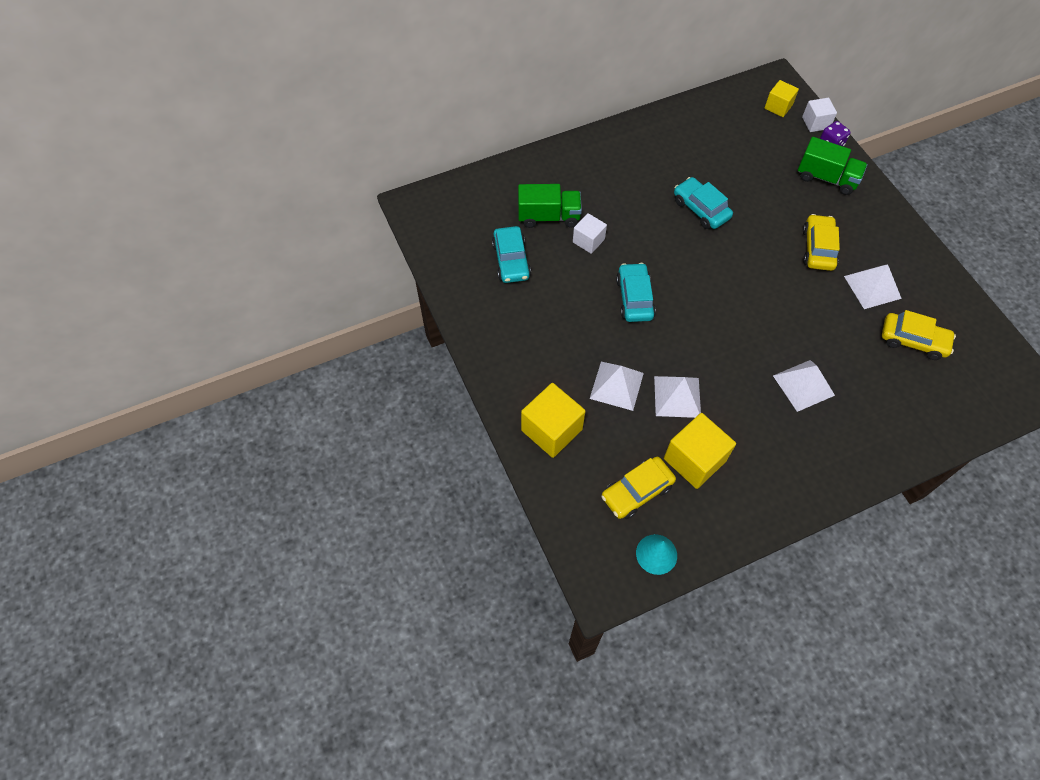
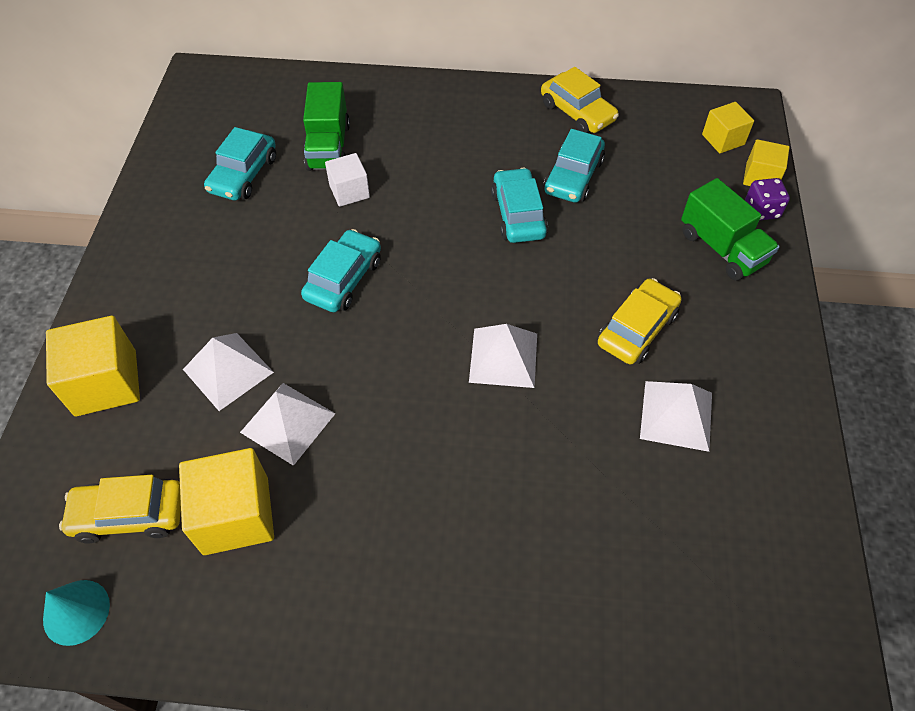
camera: 30 degrees right, 5 degrees down
(548, 216) = (329, 147): green truck -> green truck turned 60 degrees clockwise
(713, 170) = (573, 176): none -> turquoise car
(803, 385) = (466, 496): white pyramid -> white pyramid (503, 357)
(815, 123) = (760, 177): white cube -> yellow cube
(913, 340) = (680, 519): yellow car -> yellow car (577, 112)

